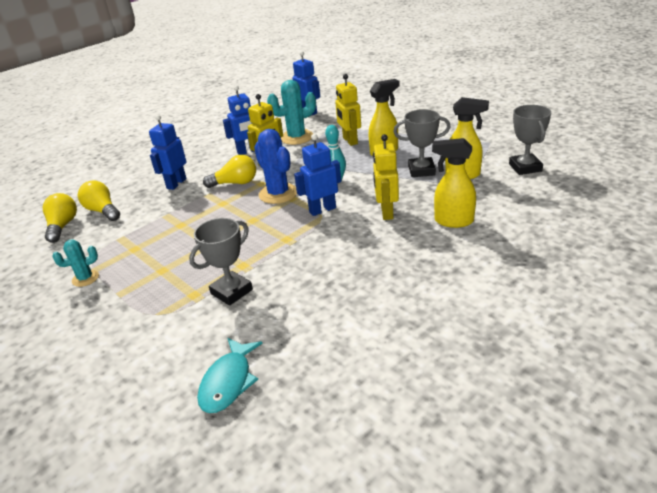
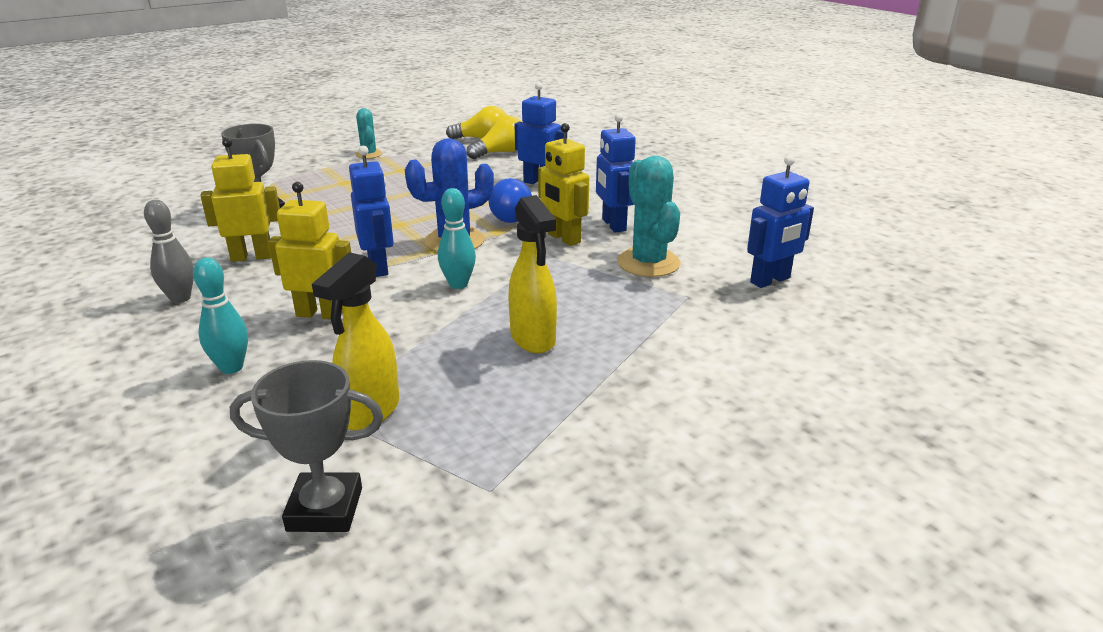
camera: 95 degrees right, 5 degrees down
(228, 382) = (135, 210): turquoise fish -> none
(235, 183) = (511, 215): yellow light bulb -> blue light bulb
(350, 141) = (605, 309): yellow robot -> yellow robot (252, 257)
(389, 271) = (180, 298): none -> grey bowling pin
(421, 170) = (426, 367): grey trophy -> none
(453, 221) = (231, 367): yellow spray bottle -> turquoise bowling pin

